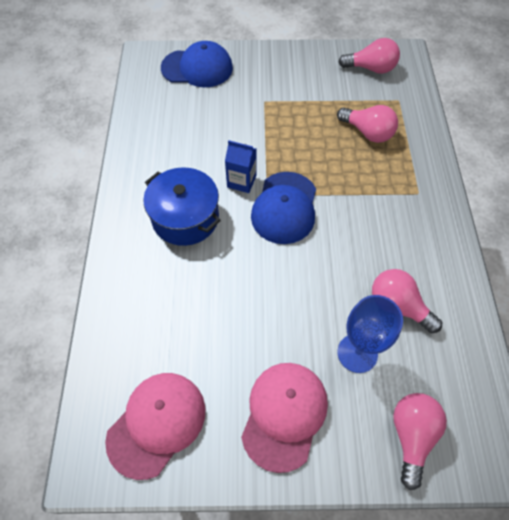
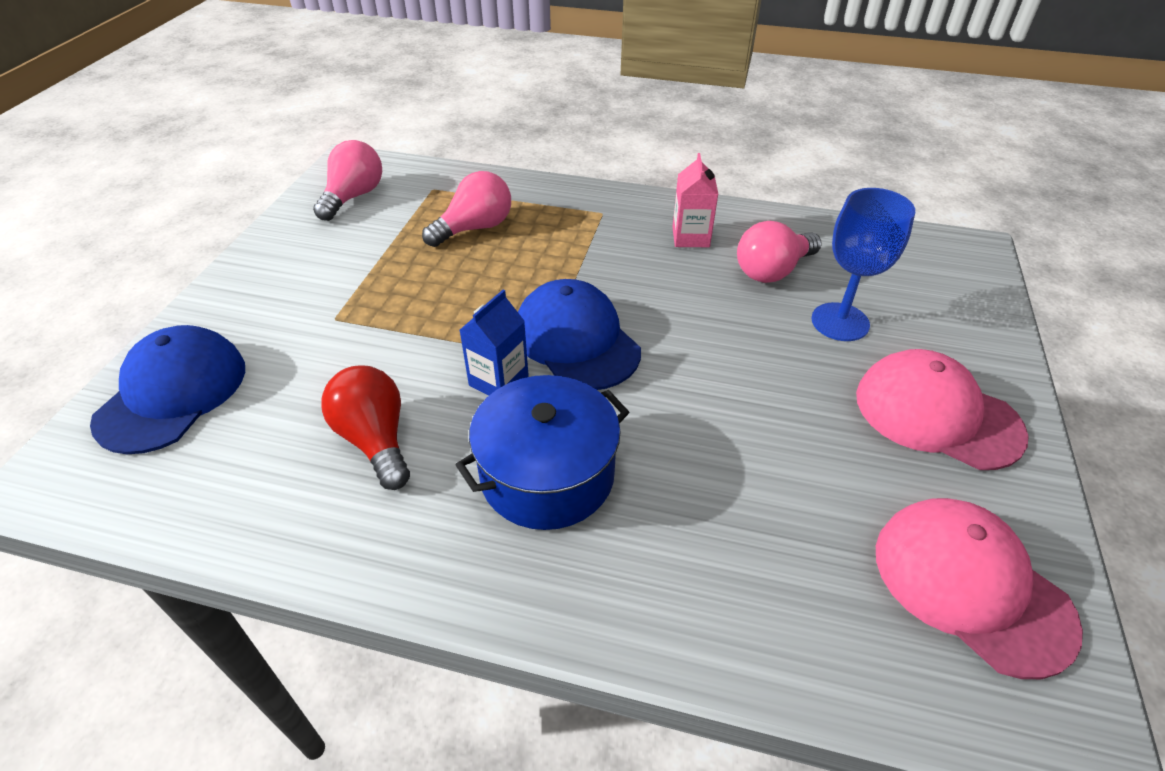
camera: 75 degrees left, 15 degrees down
(190, 146) = (375, 440): none -> red light bulb
(285, 208) = (576, 340): blue cap -> blue cap turned 150 degrees counterclockwise
(411, 436) = (952, 304): pink light bulb -> none
(415, 250) = (690, 237): none -> pink carton

